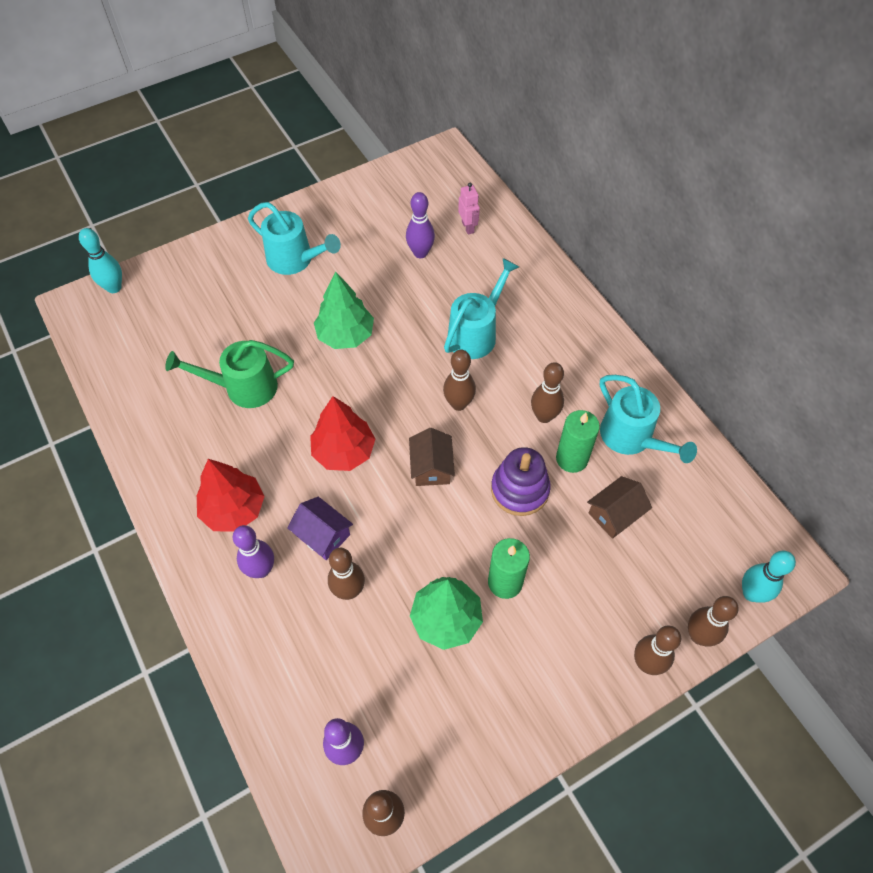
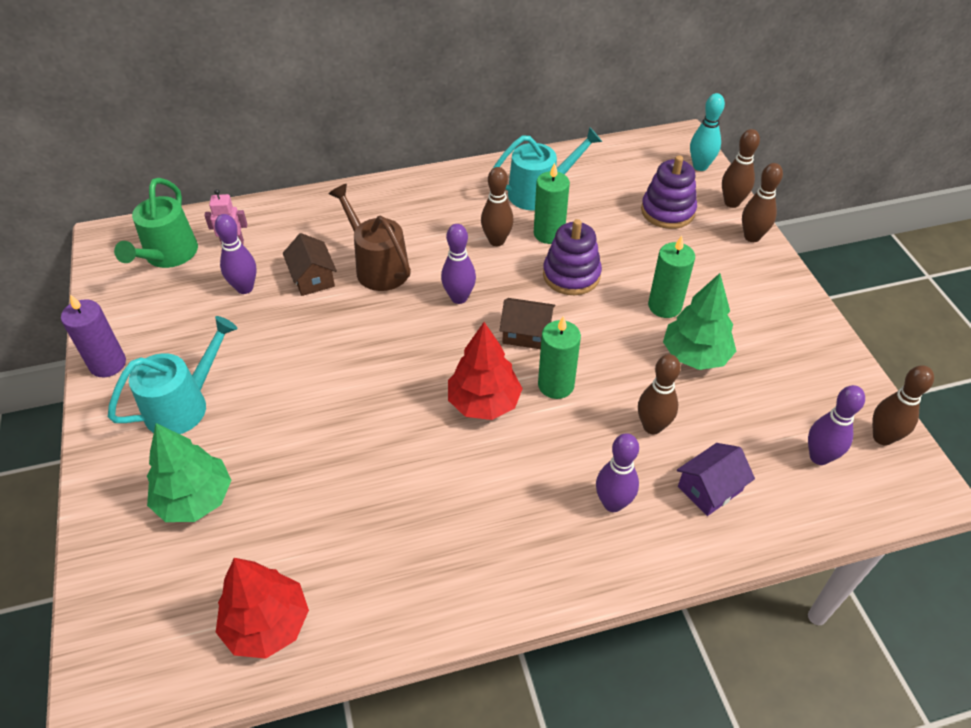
camera: 75 degrees left, 10 degrees down
(114, 287) = (102, 634): turquoise bowling pin -> none
(233, 509) = (528, 521): red tree -> red tree (267, 624)
(243, 387) = (357, 489): green watering can -> green watering can (168, 256)
(321, 203) = (108, 364): none -> purple candle
(322, 535) = (582, 439): purple house -> purple house (710, 488)
(345, 335) = (327, 374): green tree -> green tree (195, 499)
(377, 502) = (556, 385): none -> green candle
(458, 404) = (459, 298): brown bowling pin -> purple bowling pin
(476, 333) = (377, 266): turquoise watering can -> brown watering can
(615, 514) = (612, 221): brown house -> brown house (312, 278)
(654, 567) = (667, 211): none -> purple stacking toy

